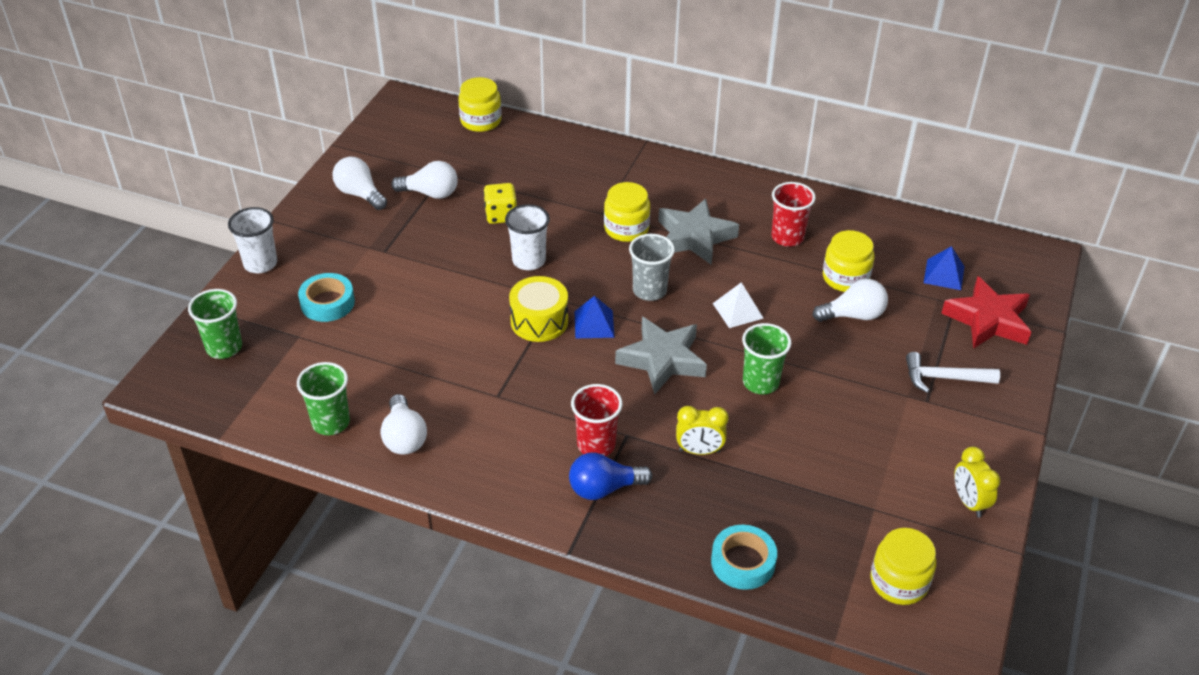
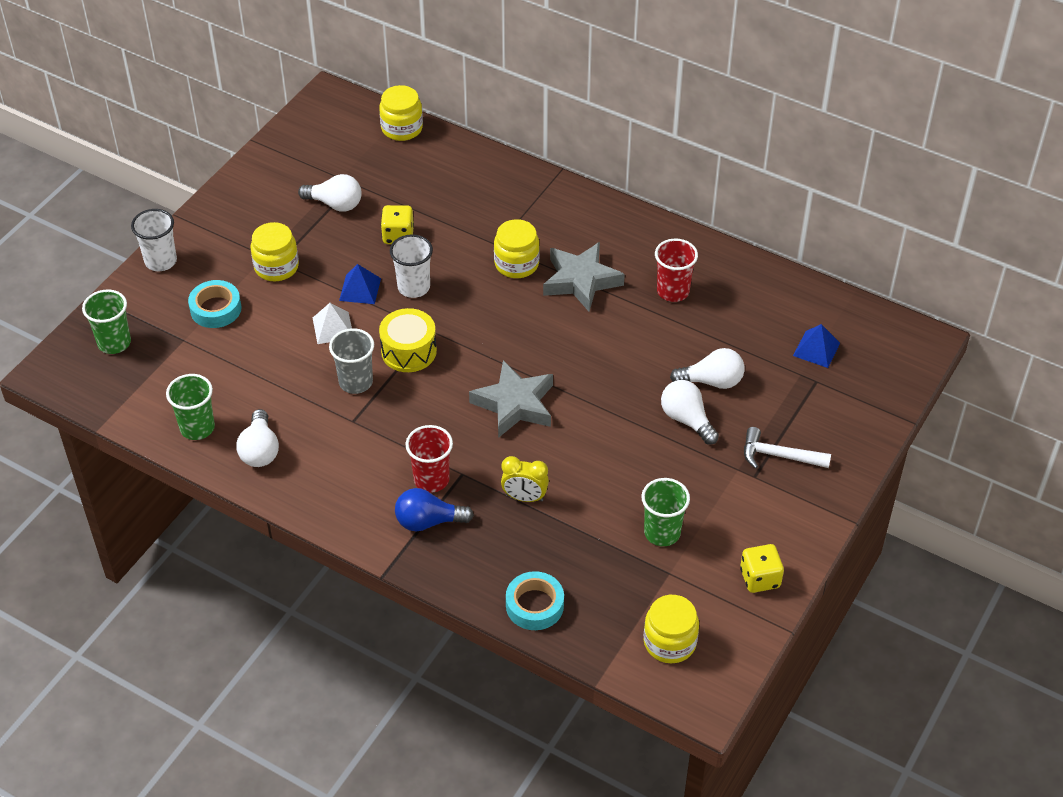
camera: 10 degrees right, 5 degrees up
(360, 194) = (267, 197): white light bulb -> white light bulb (687, 420)
(594, 324) = (460, 360): blue pyramid -> blue pyramid (360, 289)
(649, 290) = (521, 332): grey cup -> grey cup (355, 382)
(738, 310) = (601, 363): white pyramid -> white pyramid (333, 327)
(760, 382) = (601, 438): green cup -> green cup (662, 533)
(845, 278) = (717, 341): yellow jar -> yellow jar (276, 267)
(969, 502) = (760, 578): yellow clock -> yellow dice
(988, 320) = (843, 402): red star -> none

